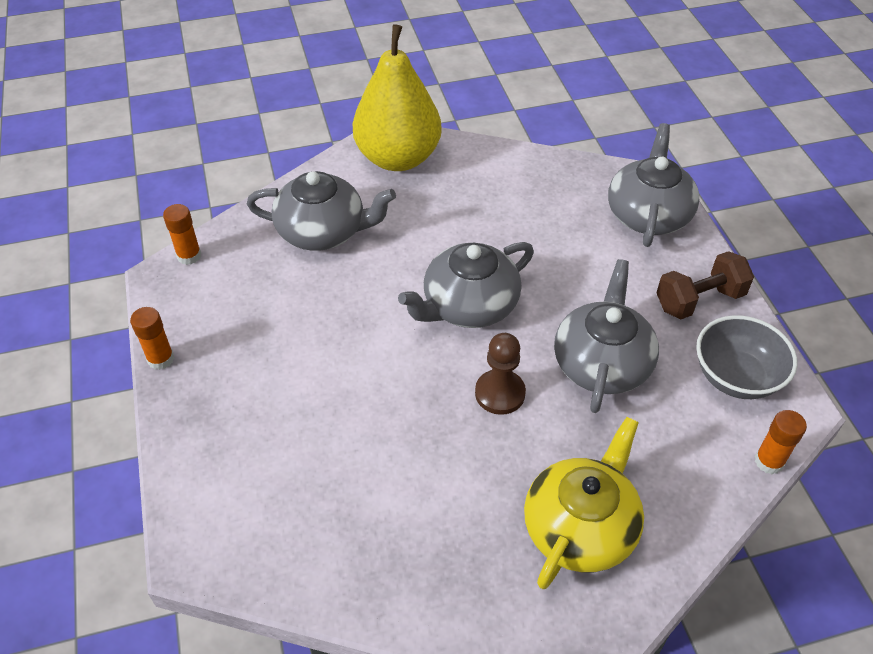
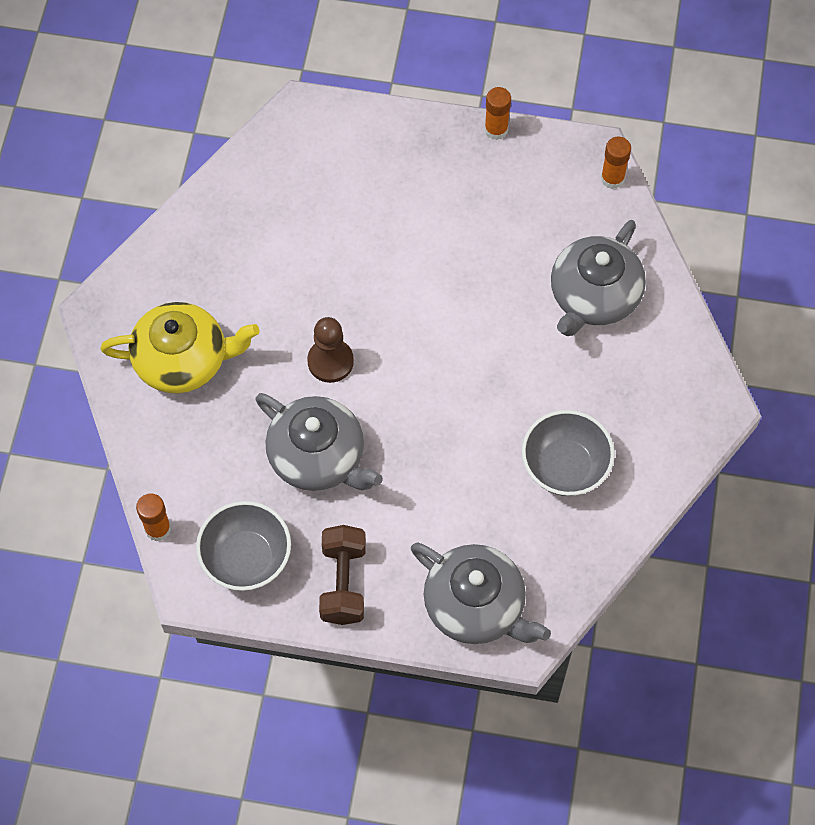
camera: 115 degrees right, 15 degrees up
(398, 158) = (675, 404): yellow pear -> none
(468, 305) = (438, 380): grey teapot -> none
(494, 201) = (565, 466): none -> grey bowl
(580, 527) = (183, 360): yellow teapot -> yellow teapot turned 60 degrees counterclockwise

